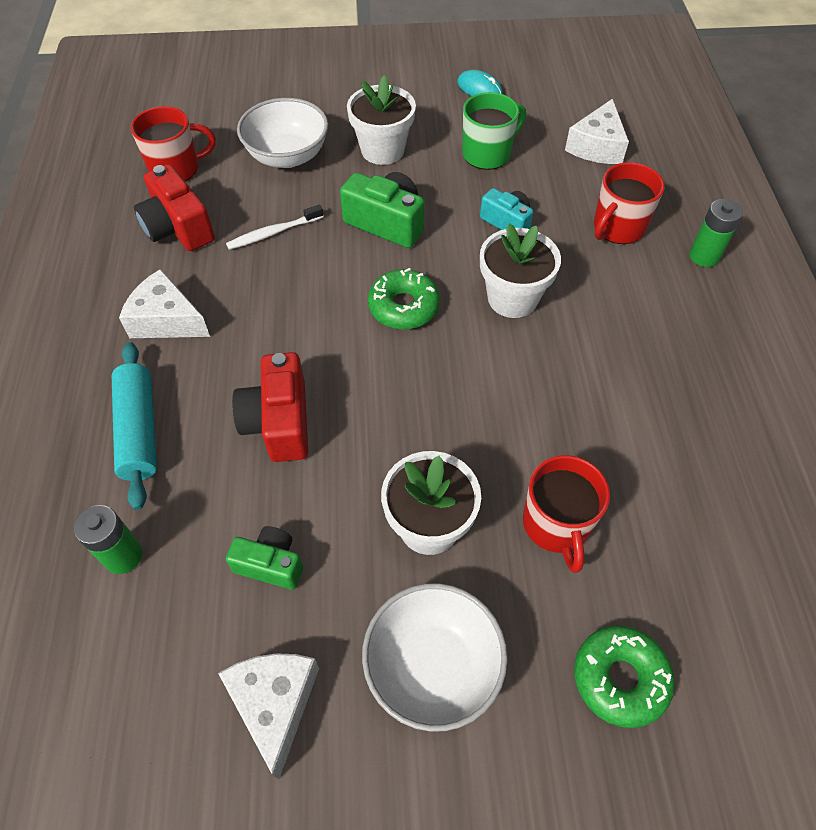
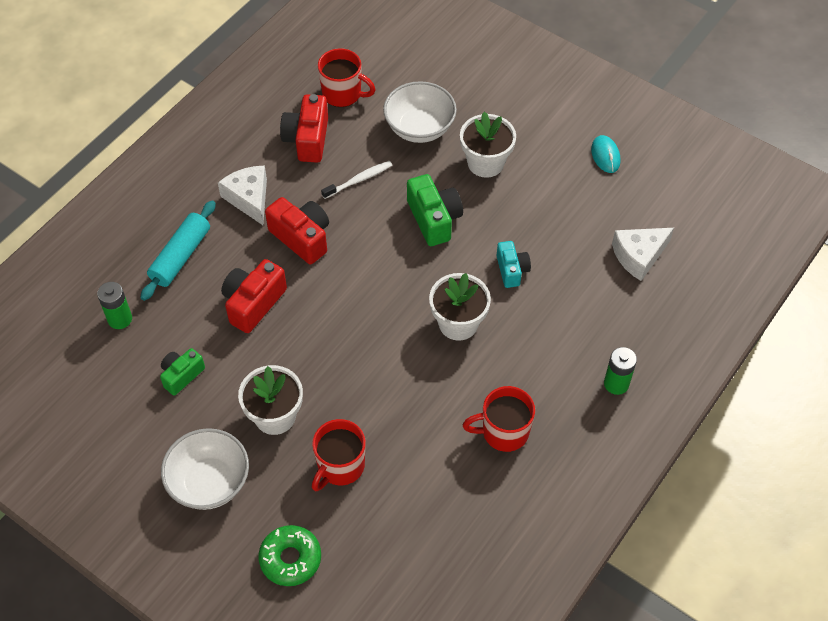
camera: 40 degrees right, 0 degrees up
(267, 321) = (302, 238): none -> red camera
(270, 564) = (181, 375): green camera -> green camera turned 105 degrees counterclockwise
(273, 233) = (359, 180): white toothbrush -> white toothbrush turned 135 degrees clockwise
(274, 704) = (126, 441): white cheese -> none
(403, 307) = (387, 283): green donut -> none
(488, 154) = (554, 212): green mug -> none
(617, 228) = (581, 324): red mug -> red mug (503, 432)

